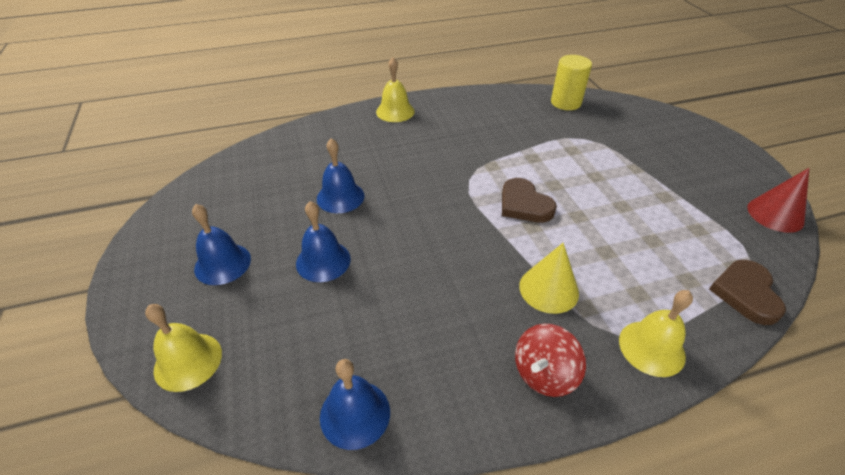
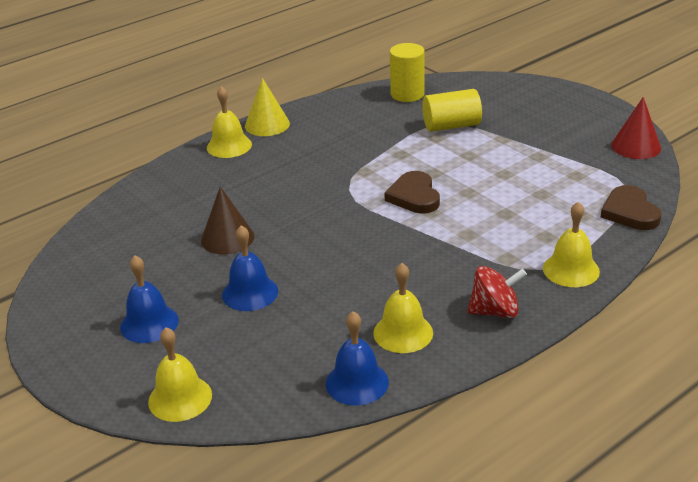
camera: 20 degrees left, 10 degrees down
(340, 197) = (227, 238): blue bell -> brown cone
(435, 364) = (403, 333): none -> yellow bell
(524, 204) = (414, 196): brown heart -> brown heart turned 45 degrees clockwise
(544, 374) = (495, 311): red spinning top -> red spinning top turned 120 degrees counterclockwise
(548, 289) = (470, 254): yellow cone -> yellow cone (267, 125)
(592, 142) = (451, 126): none -> yellow cylinder

